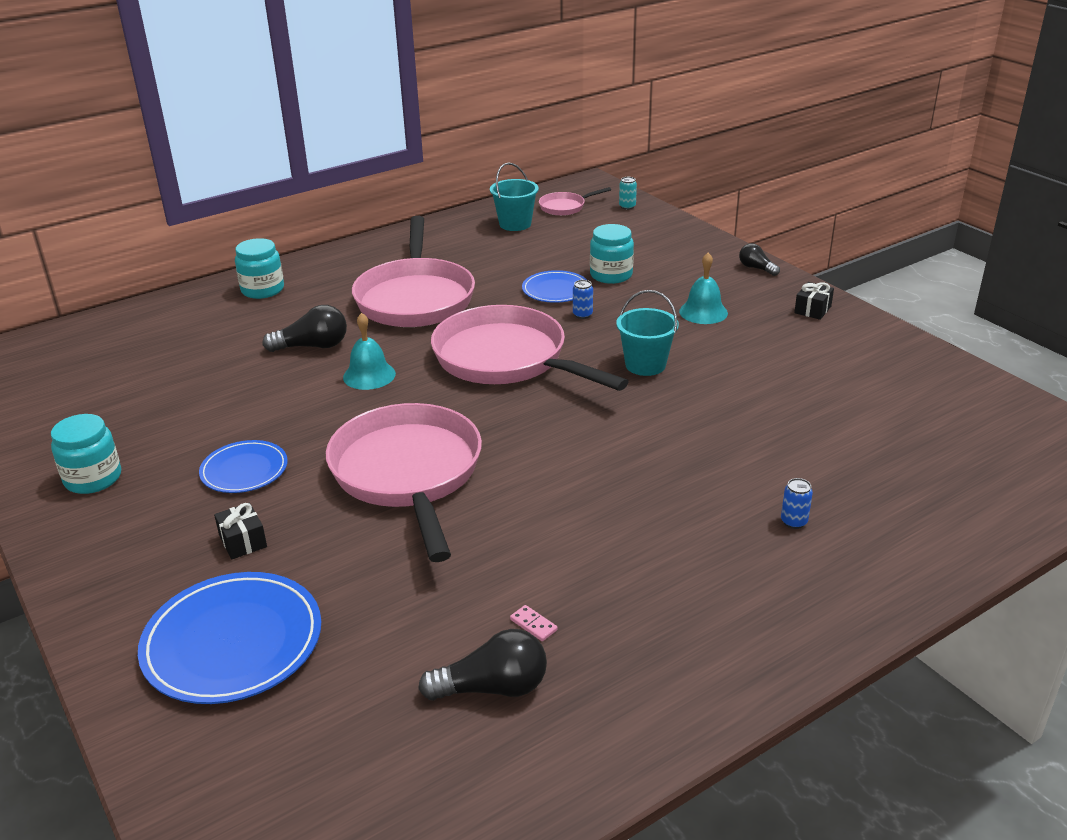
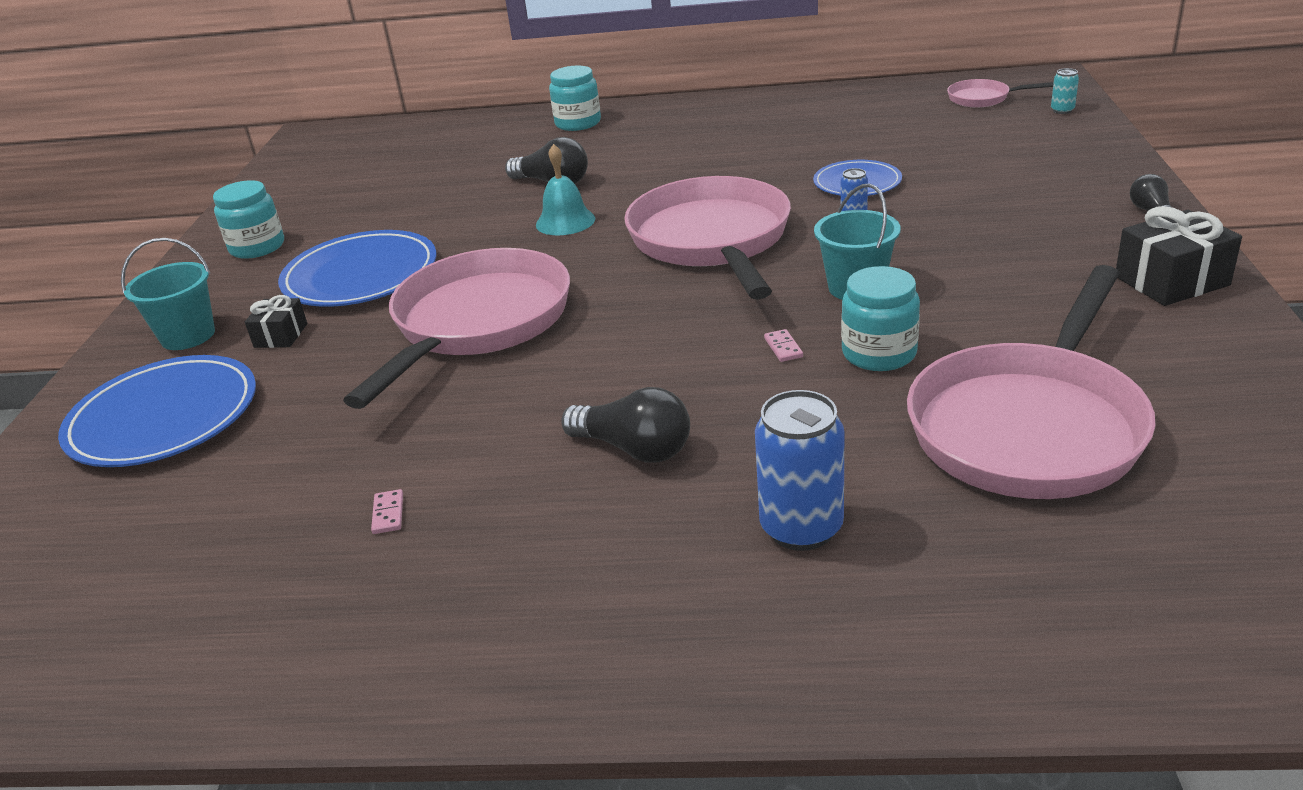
camera: 40 degrees right, 0 degrees up
(244, 470) = (360, 275): blue plate -> blue plate, size x1.69
(415, 298) = (701, 159): pink pan -> pink pan (1029, 426)
(492, 688) = (276, 557): black light bulb -> black light bulb (634, 449)
(515, 224) = (900, 106): turquoise bucket -> turquoise bucket (188, 336)
(611, 275) = (943, 180): turquoise jar -> turquoise jar (879, 353)
(650, 419) = (783, 348): none -> pink domino
(703, 312) = (1008, 247): turquoise bell -> none
(794, 522) = (801, 528): blue can -> blue can, size x2.06
(812, 310) = (1171, 281): black gift -> black gift, size x1.67

